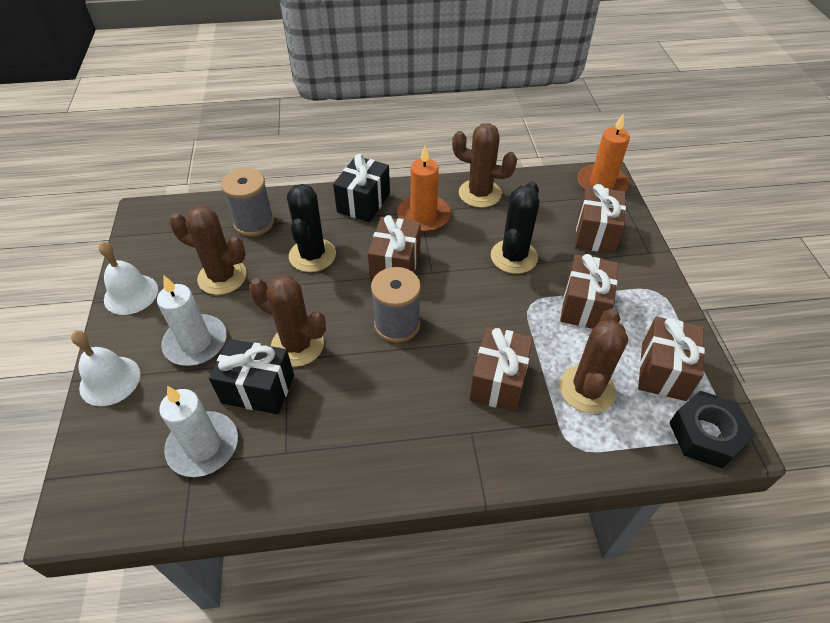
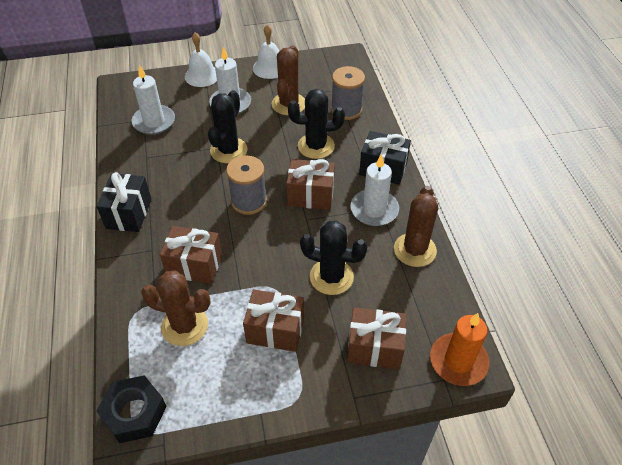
camera: 85 degrees right, 0 degrees up
(258, 389) = (193, 137): black gift -> black gift (129, 213)
(297, 345) = (228, 150): brown cactus -> black cactus
(423, 216) = (374, 210): orange candle -> white candle
(663, 371) = (201, 388): brown gift -> none

